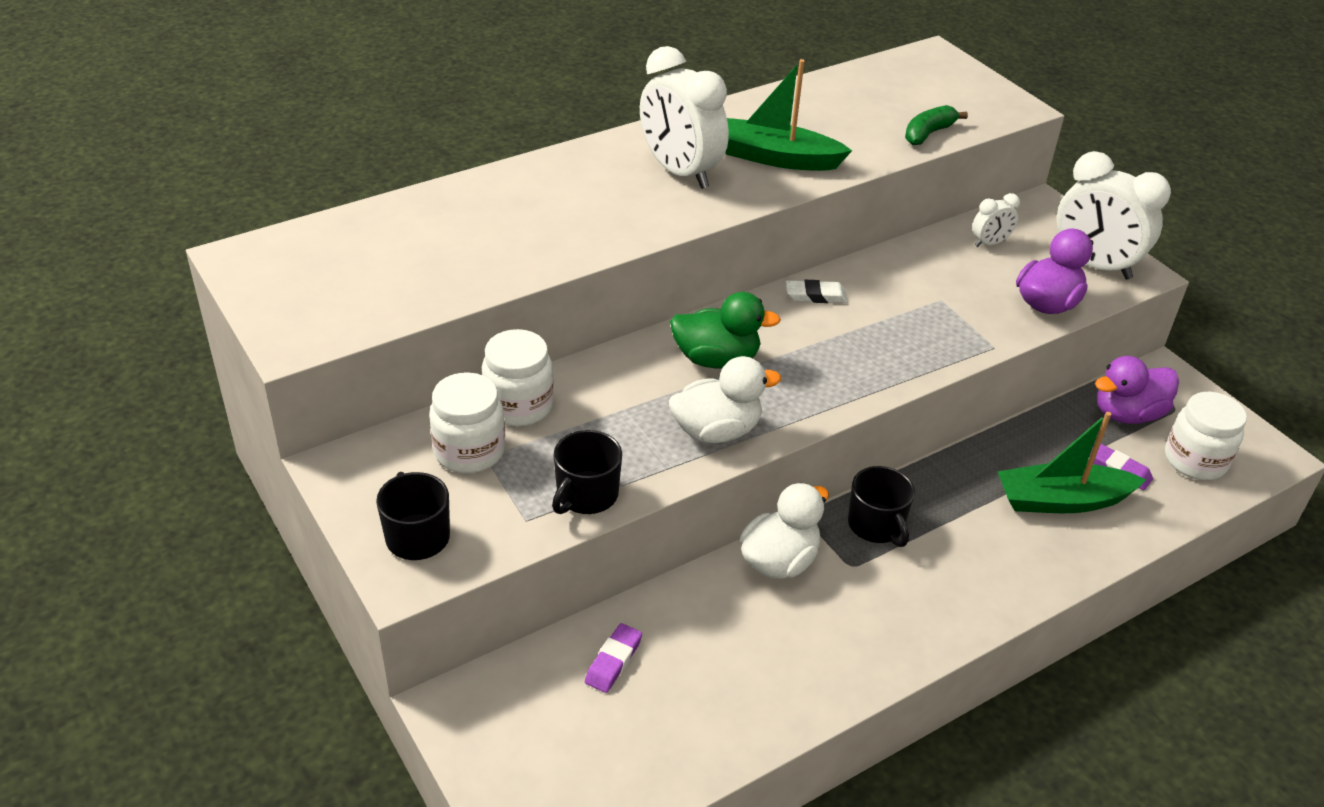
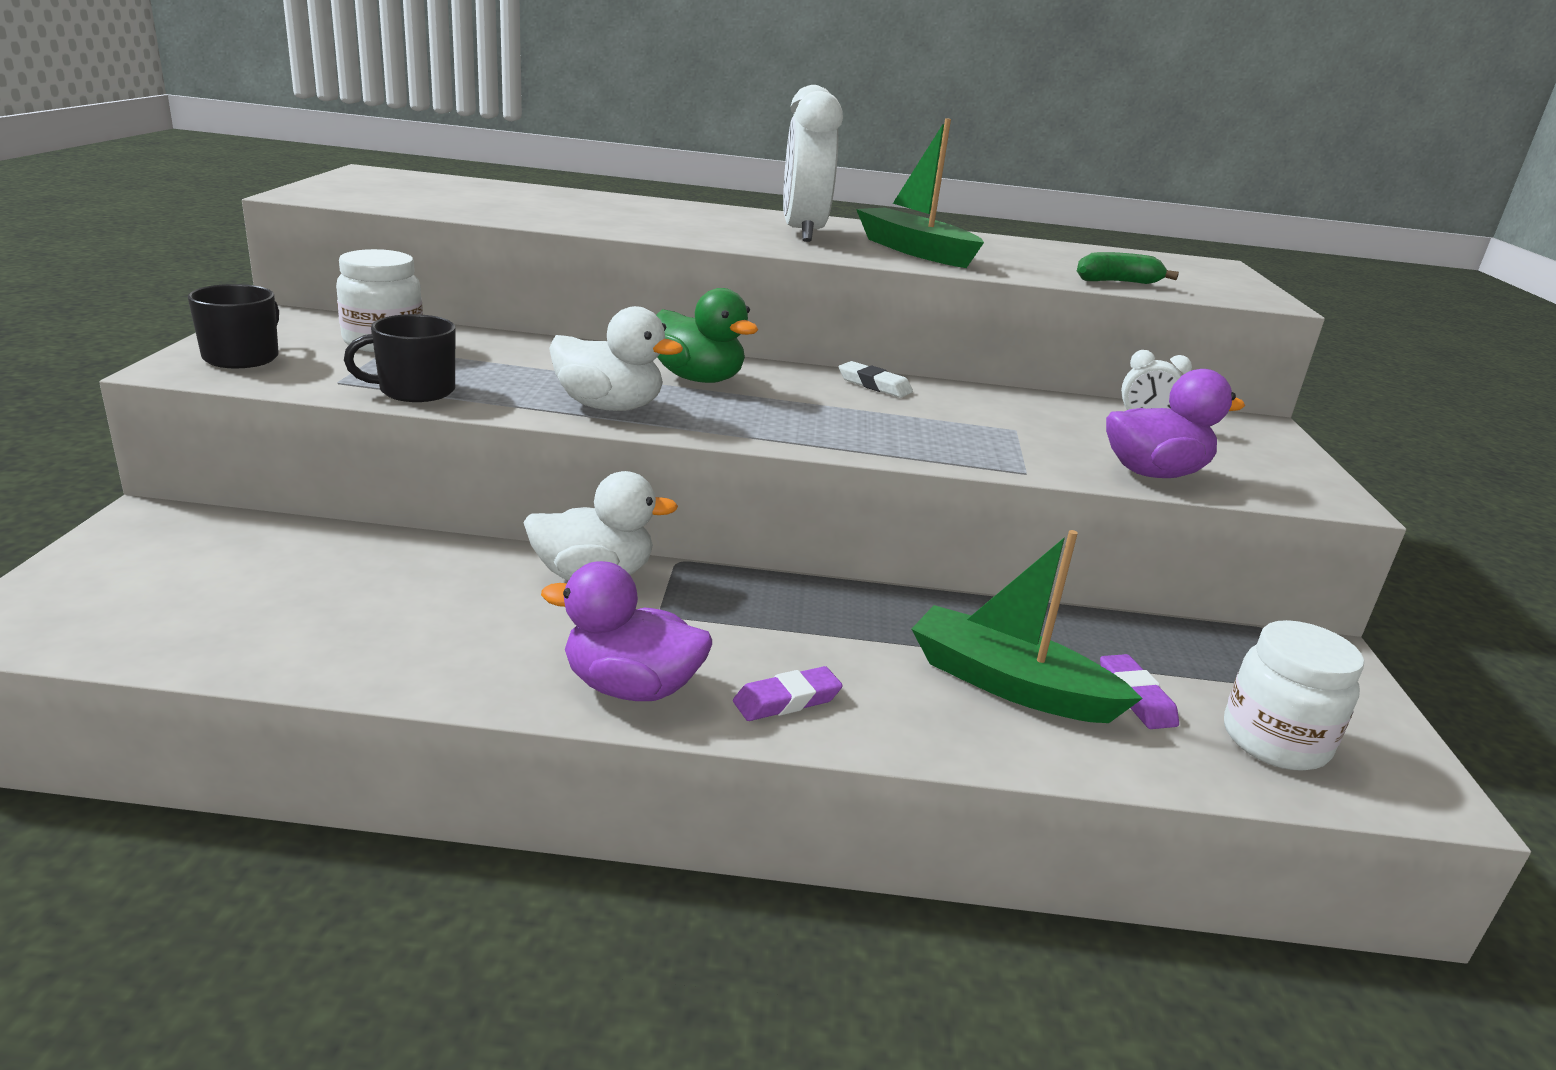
camera: 35 degrees right, 15 degrees down
(518, 406) = (474, 340): white jar -> none
(613, 661) = (317, 559): purple eraser -> purple eraser (787, 700)
(876, 525) = (741, 600): black mug -> none
(1094, 265) = (1268, 474): white clock -> none
(1127, 414) = (1219, 661): purple duck -> purple duck (631, 688)

